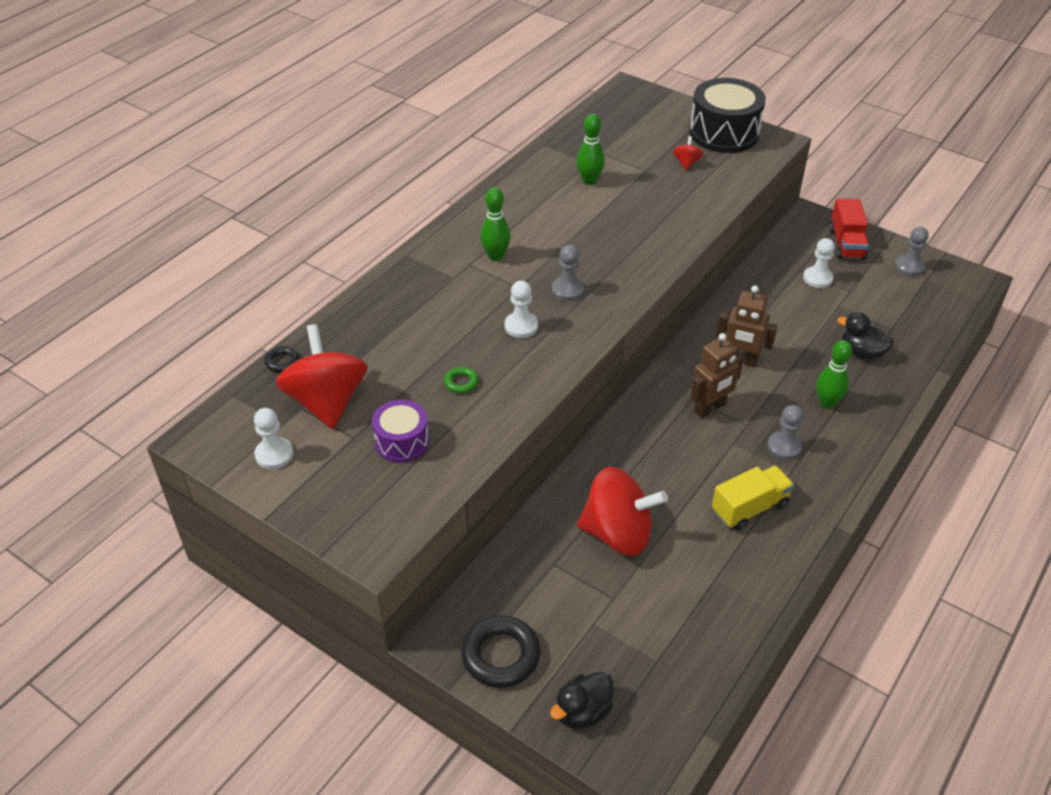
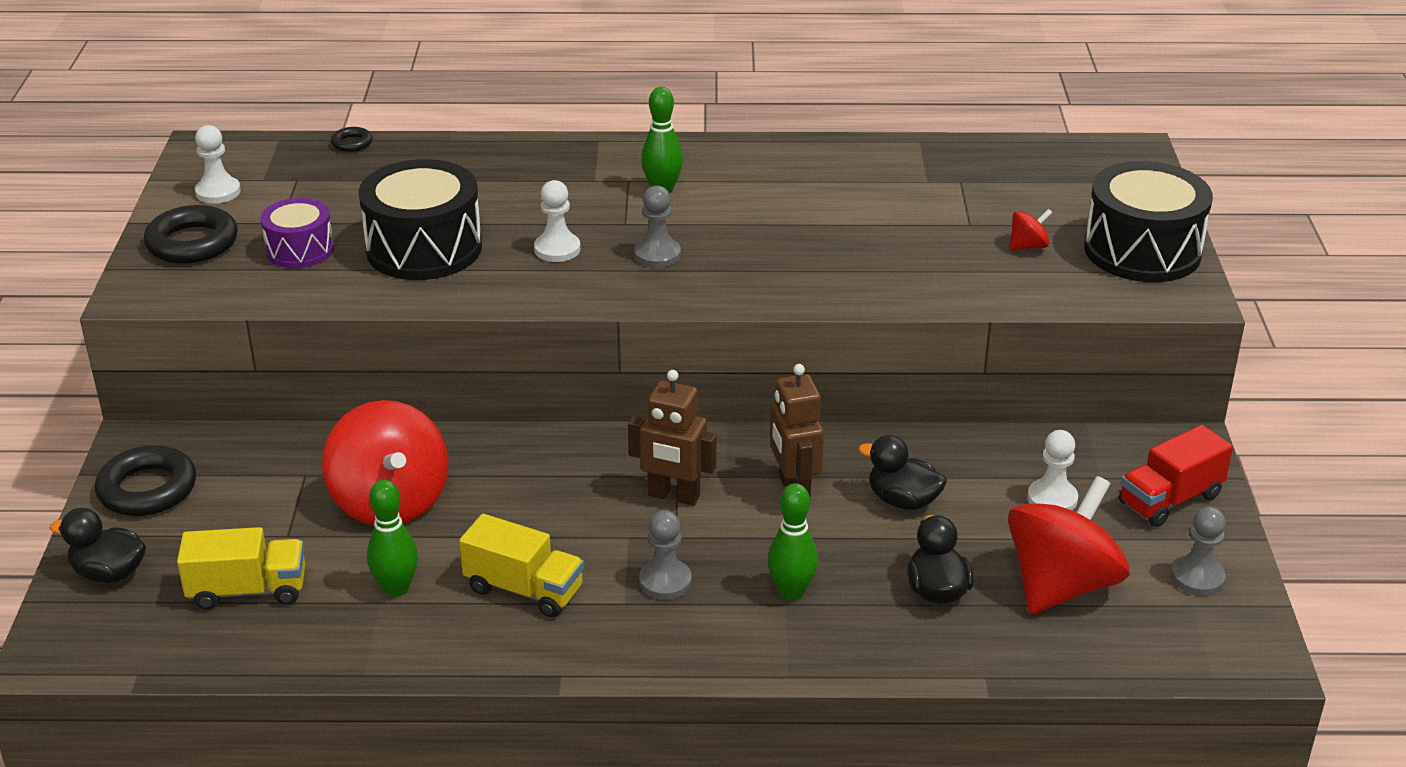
camera: 55 degrees right, 10 degrees down
(327, 402) = (318, 188): red spinning top -> red spinning top (1061, 585)
(334, 494) = (192, 243): none -> black ring
(461, 382) = (424, 248): green ring -> black drum
(589, 181) = (890, 194): green bowling pin -> green bowling pin (396, 588)
(657, 641) = (248, 590): none -> yellow truck
(780, 327) = (902, 501): none -> black duck

